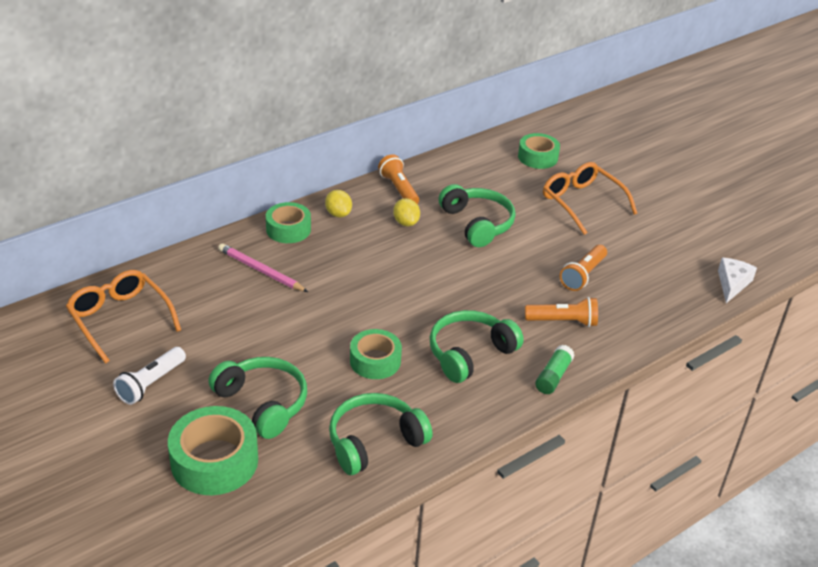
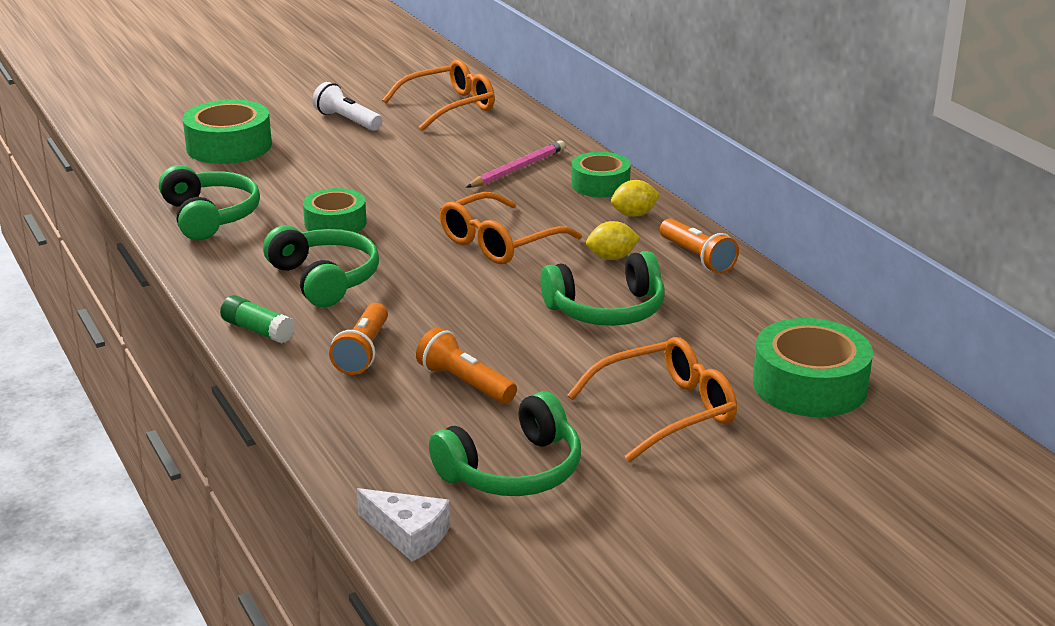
camera: 100 degrees right, 10 degrees down
(263, 403) = (295, 166): green headphones -> green headphones (513, 470)
(393, 273) = (499, 243): none -> orange glasses
(399, 189) = (696, 258): orange flashlight -> orange flashlight turned 75 degrees clockwise
(537, 157) = (809, 385): green tape -> green tape, size x1.52

